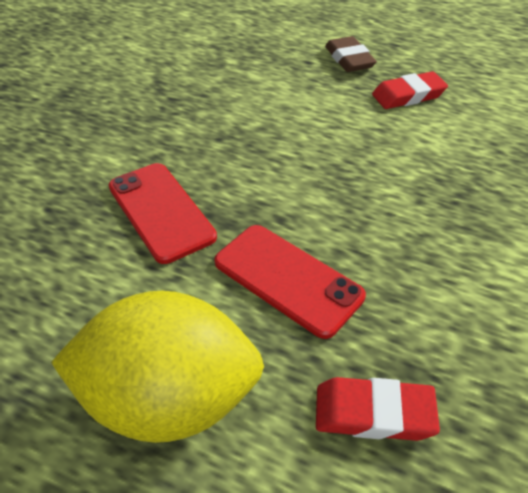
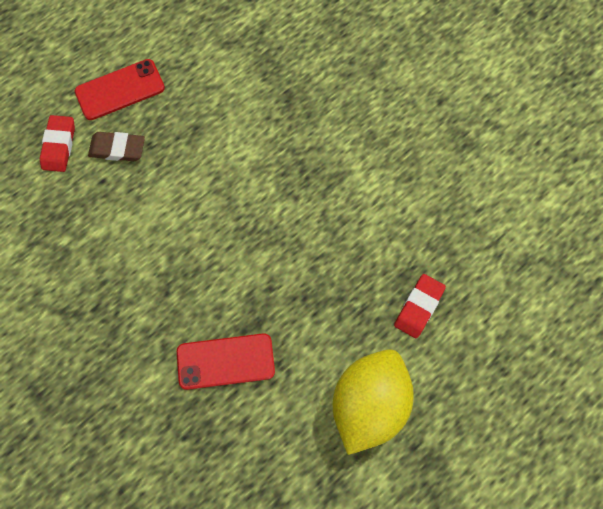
camera: 65 degrees left, 25 degrees up
(287, 279) = (320, 307): red phone -> red phone (120, 90)
(408, 95) = (189, 136): red eraser -> red eraser (59, 145)

